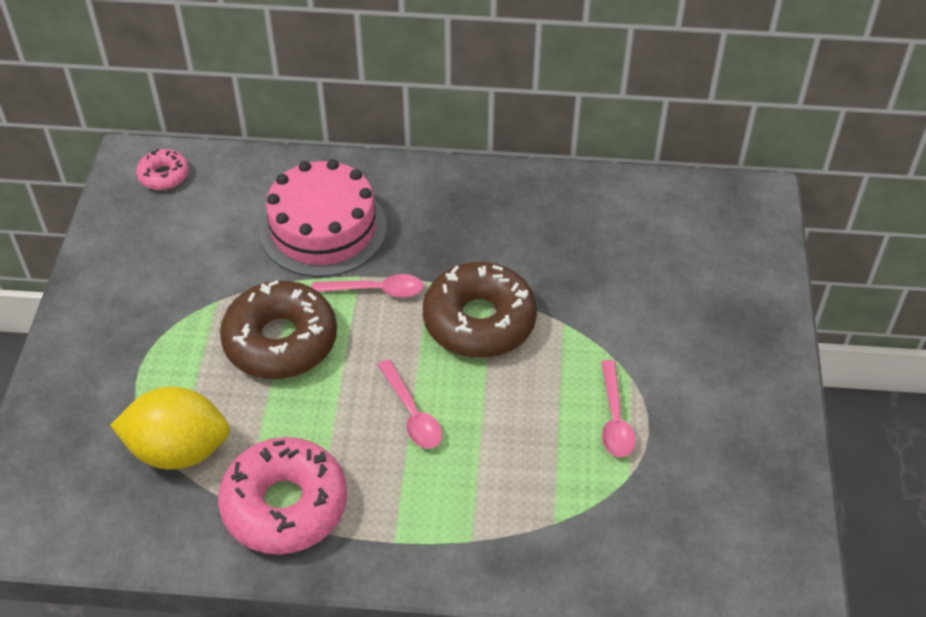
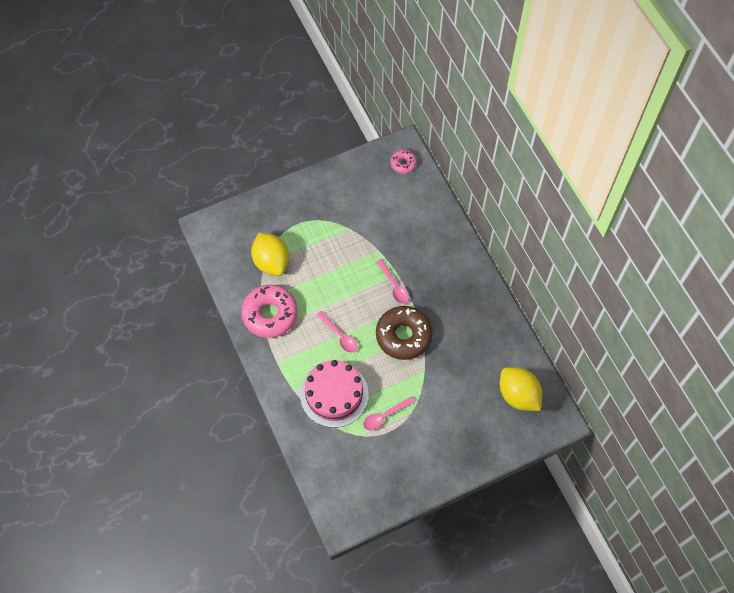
camera: 60 degrees right, 15 degrees up
(280, 341) = (344, 265): brown donut -> none
(323, 229) = (415, 244): pink cake -> pink cake (334, 394)
(412, 413) = (339, 335): pink spoon -> pink spoon turned 75 degrees counterclockwise
(685, 225) = (518, 395): none -> yellow lemon

